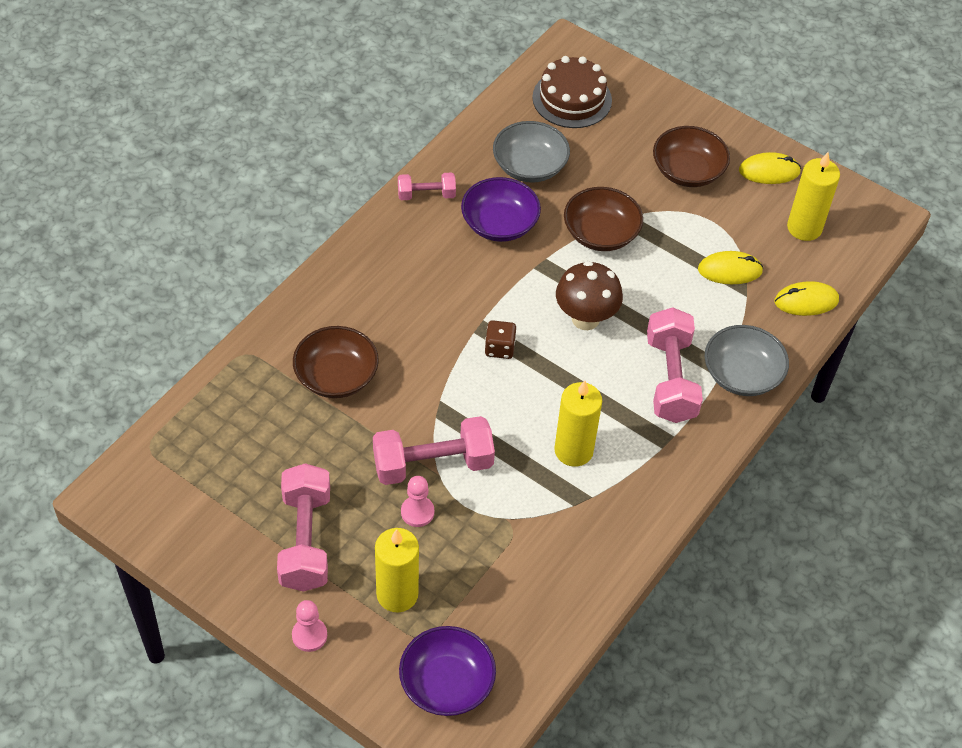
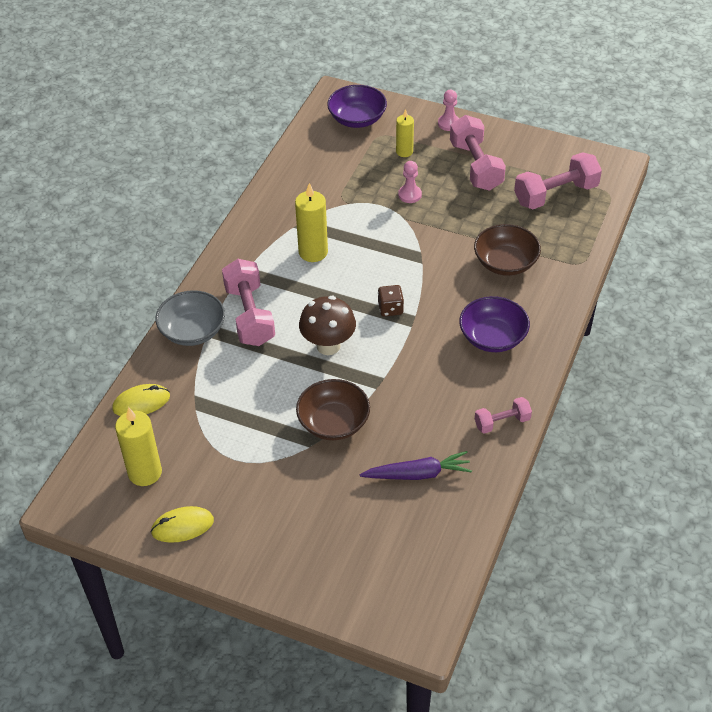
camera: 170 degrees right, 5 degrees down
(397, 594) = (404, 152): yellow candle -> yellow candle, size x0.63
(433, 464) = (410, 223): pink dumbbell -> pink dumbbell (555, 194)
(499, 224) = (426, 410): purple bowl -> purple bowl (492, 337)
(529, 166) = (418, 474): grey bowl -> purple carrot
(572, 99) = (400, 563): brown cake -> none
(687, 171) = (264, 506): brown bowl -> none
(730, 270) = (211, 415): yellow mouse -> none

